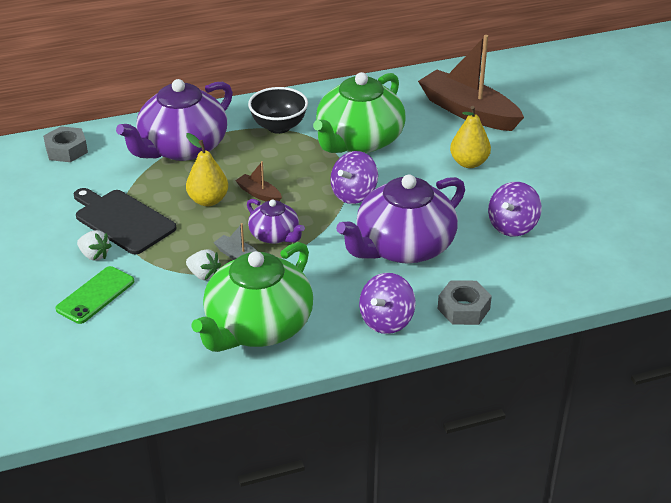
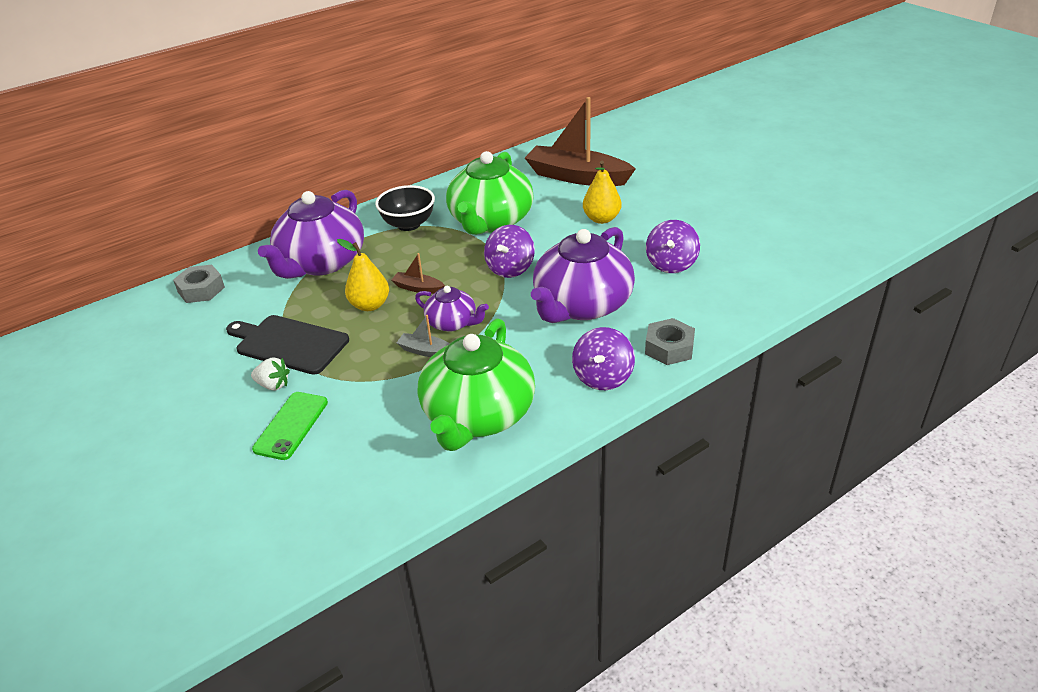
camera: 15 degrees left, 0 degrees up
(203, 275) = (398, 377): white strawberry -> none

